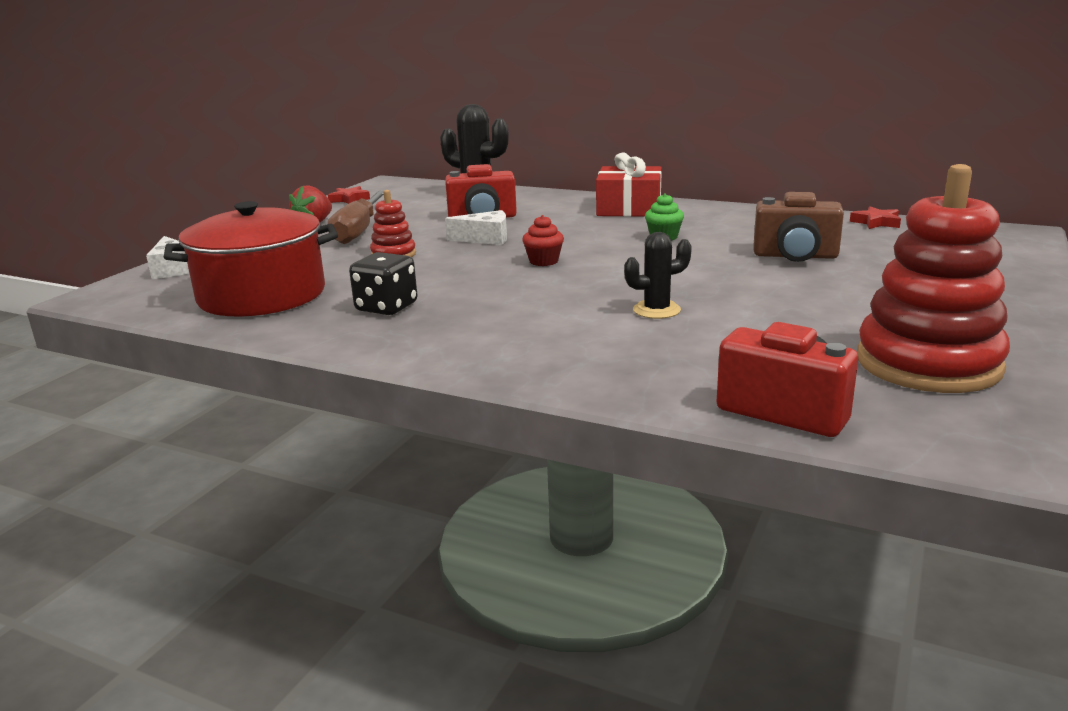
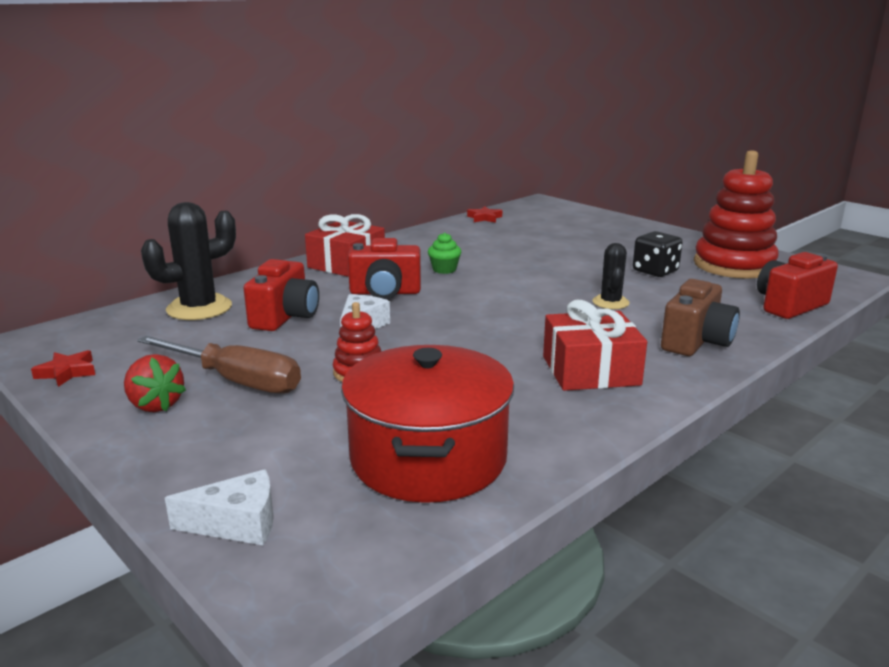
camera: 70 degrees left, 0 degrees up
(386, 307) = (528, 393): black dice -> black dice (655, 271)
(453, 323) = (590, 370): none -> red gift
(543, 261) = (460, 315): red cupcake -> none
(571, 231) = (385, 293): none -> red camera
(795, 256) = (532, 249): brown camera -> brown camera (696, 342)

